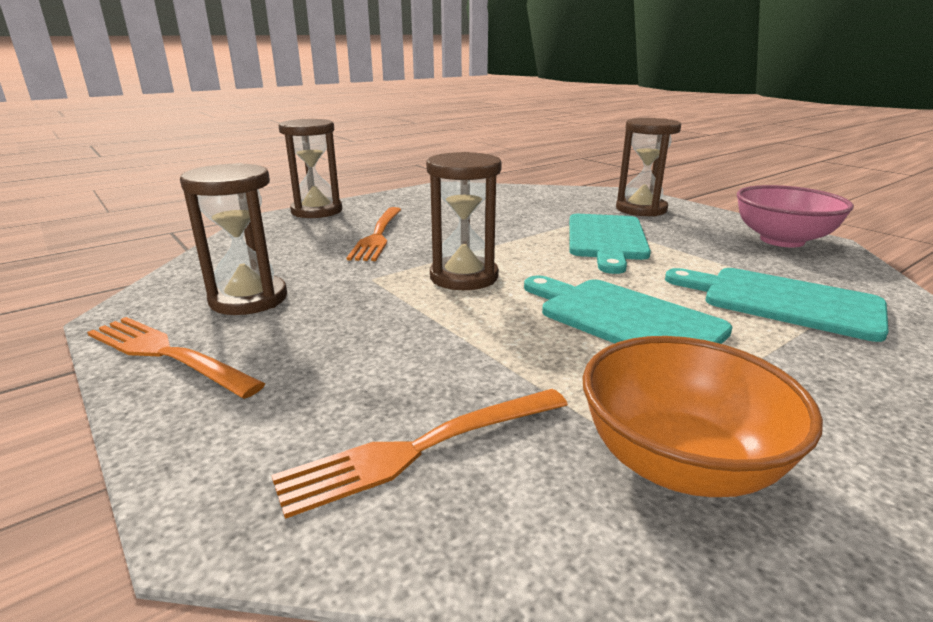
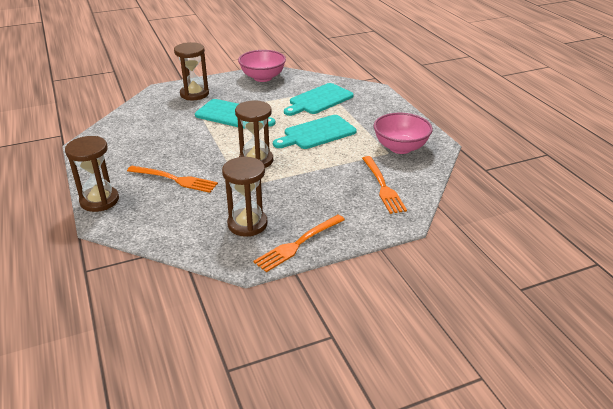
camera: 75 degrees left, 10 degrees up
(679, 463) = (400, 148): orange bowl -> pink bowl

